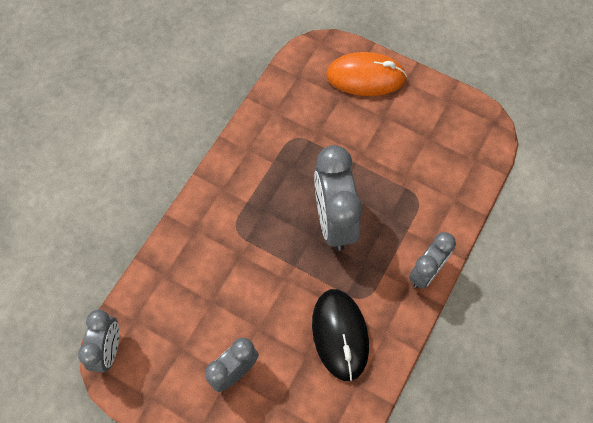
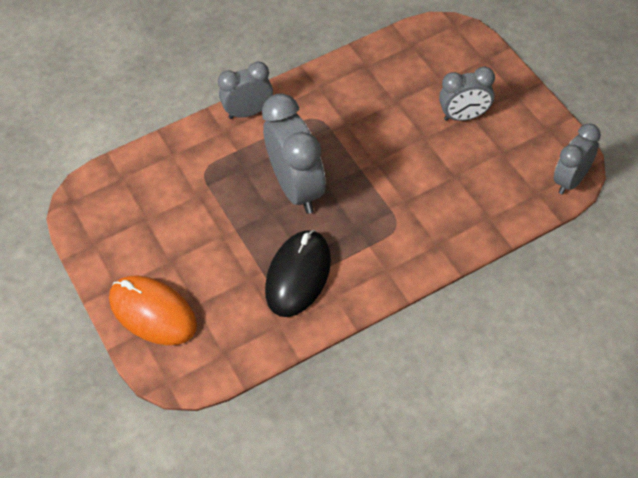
camera: 145 degrees left, 10 degrees down
(334, 221) = (297, 188): grey clock -> grey clock turned 45 degrees counterclockwise
(340, 334) = (357, 102): black mouse -> black mouse (298, 275)

